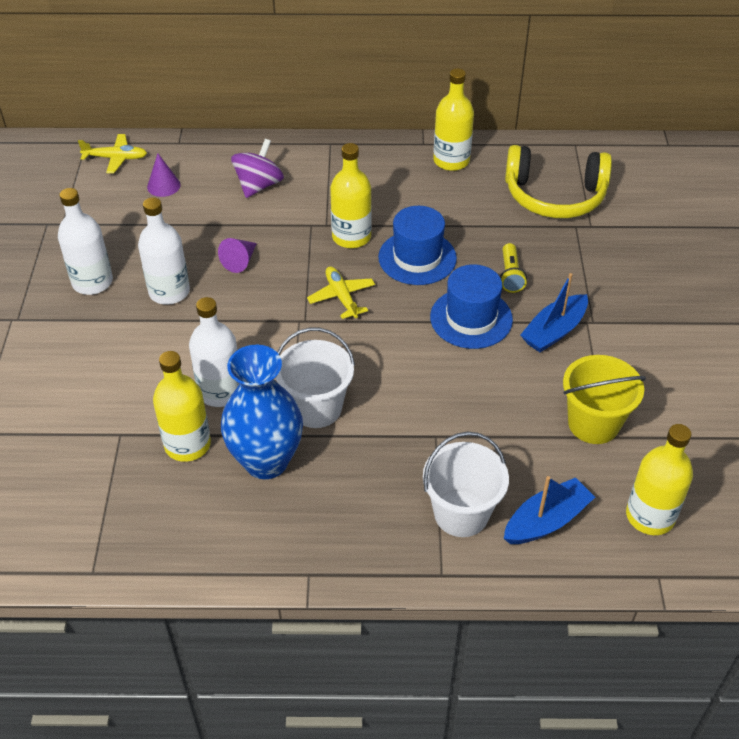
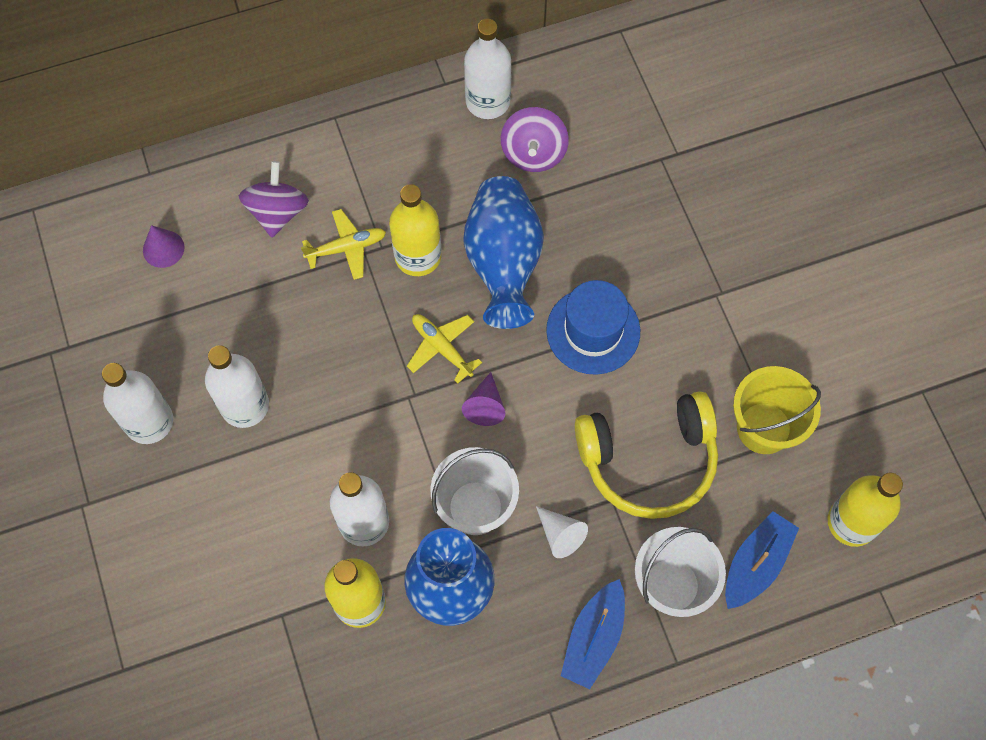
camera: 20 degrees left, 20 degrees up
(116, 158) = (83, 223): yellow plane -> yellow plane (346, 248)
(240, 261) = (306, 334): purple cone -> purple cone (485, 406)
(379, 448) = (560, 535): none -> white cone
(417, 258) = (503, 263): blue hat -> blue vase
(451, 161) = (488, 101): yellow bottle -> white bottle
(473, 198) = (533, 153): none -> purple spinning top
(510, 275) = (614, 255): yellow flashlight -> none
(554, 196) = (623, 120): yellow headphones -> yellow headphones (648, 460)
(554, 331) = (686, 319): blue boat -> blue boat (594, 638)

